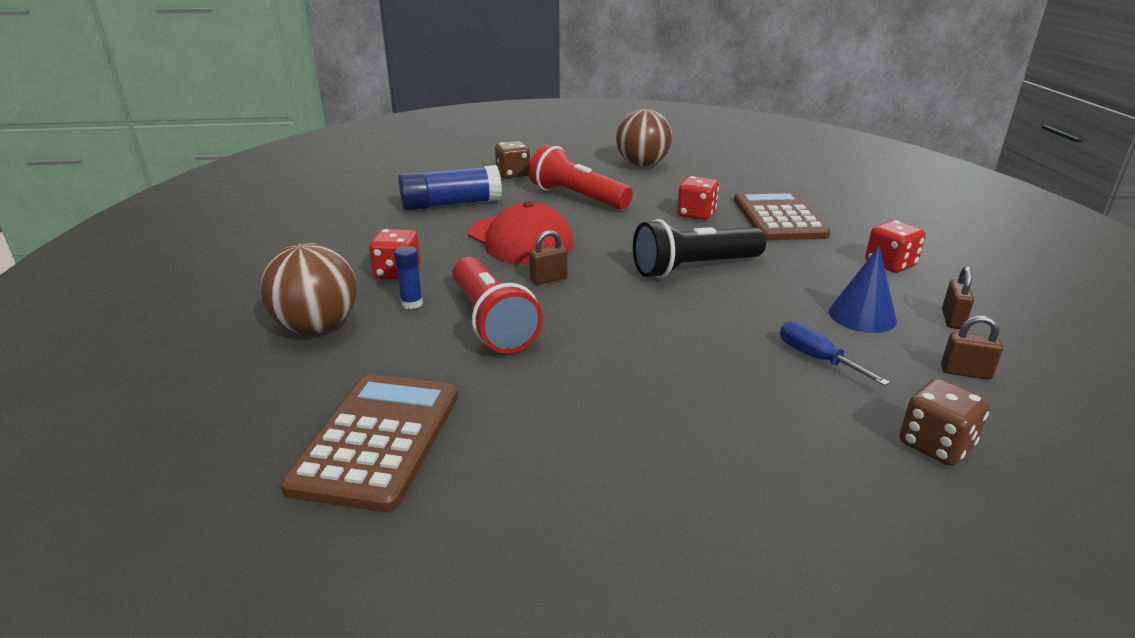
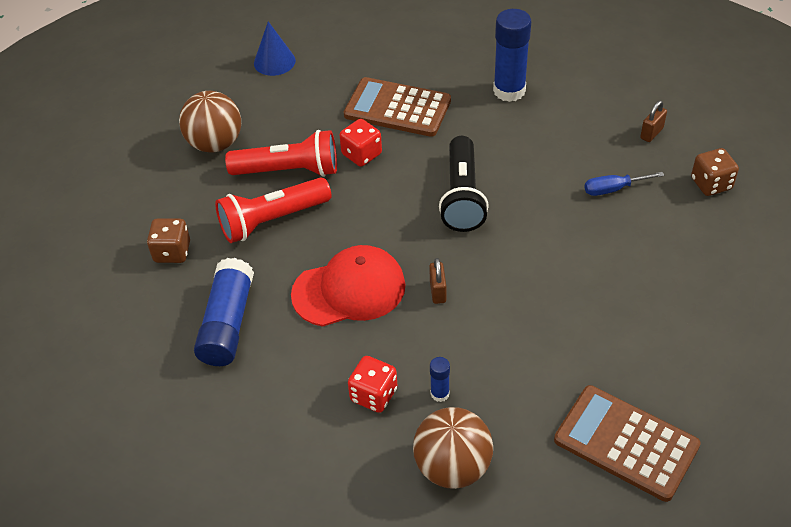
camera: 65 degrees left, 20 degrees up
(492, 322) = (494, 346): red flashlight -> red flashlight (289, 170)
(862, 316) = (572, 142): blue cone -> blue cone (274, 61)
(890, 264) = (509, 91): red dice -> blue glue stick
(952, 319) = (594, 104): brown padlock -> none

